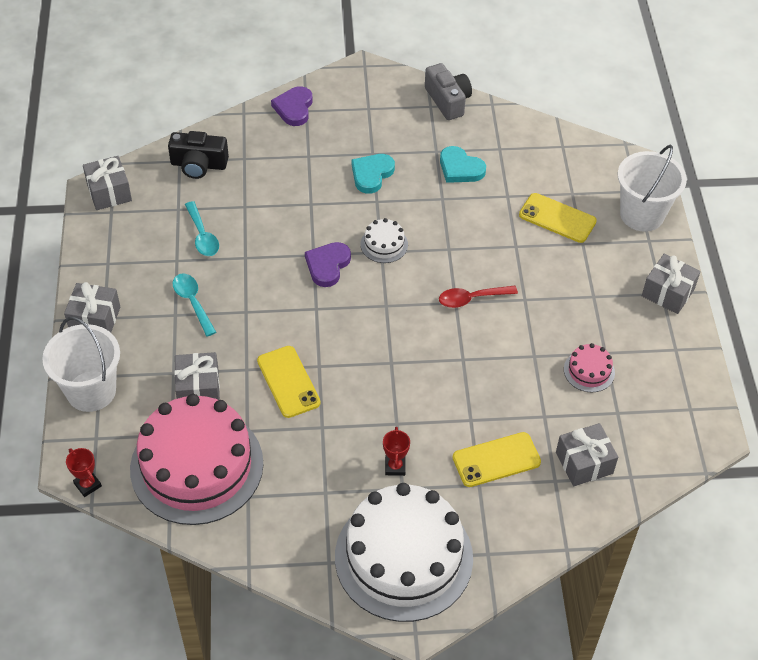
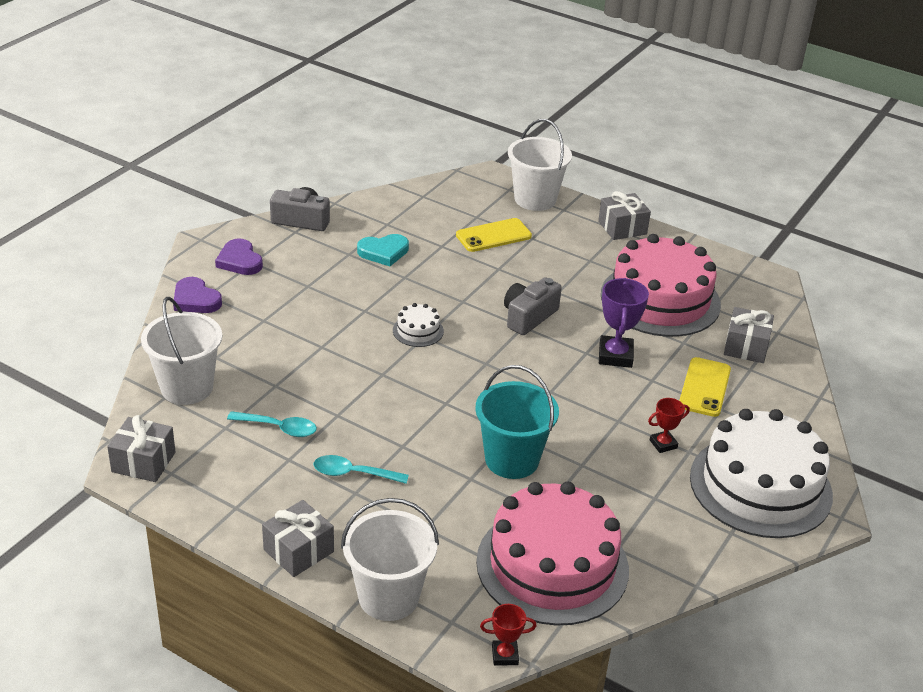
camera: 55 degrees left, 15 degrees down
(198, 389) = (462, 520): grey gift -> none
(199, 165) = (187, 387): black camera -> white bucket
(288, 382) = (512, 460): yellow phone -> turquoise bucket
(327, 265) = (405, 372): purple heart -> purple heart (239, 261)
(371, 174) = (331, 298): turquoise heart -> none
(395, 467) = (663, 444): red trophy -> red trophy turned 60 degrees counterclockwise
(471, 299) = (528, 317): red spoon -> grey camera
(478, 380) = (615, 356): none -> purple trophy
(589, 371) = (660, 299): pink cake -> pink cake, size x2.46

